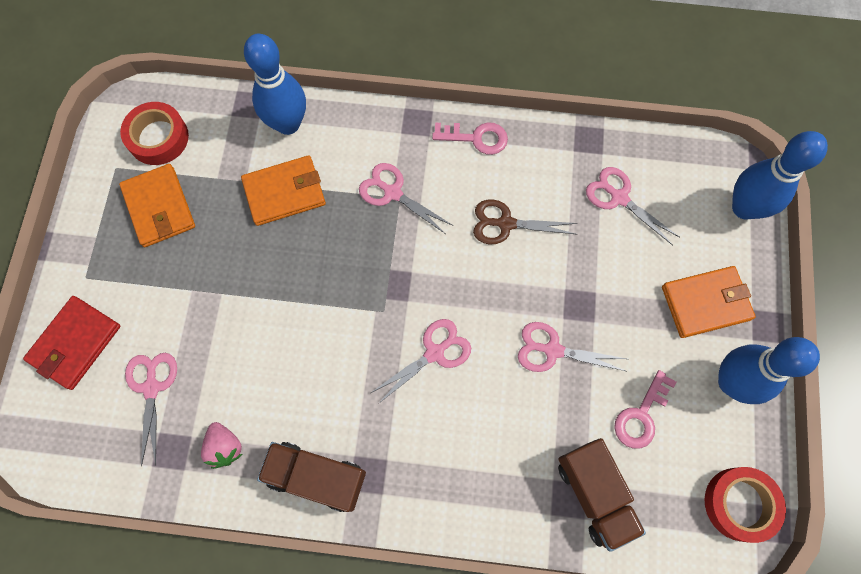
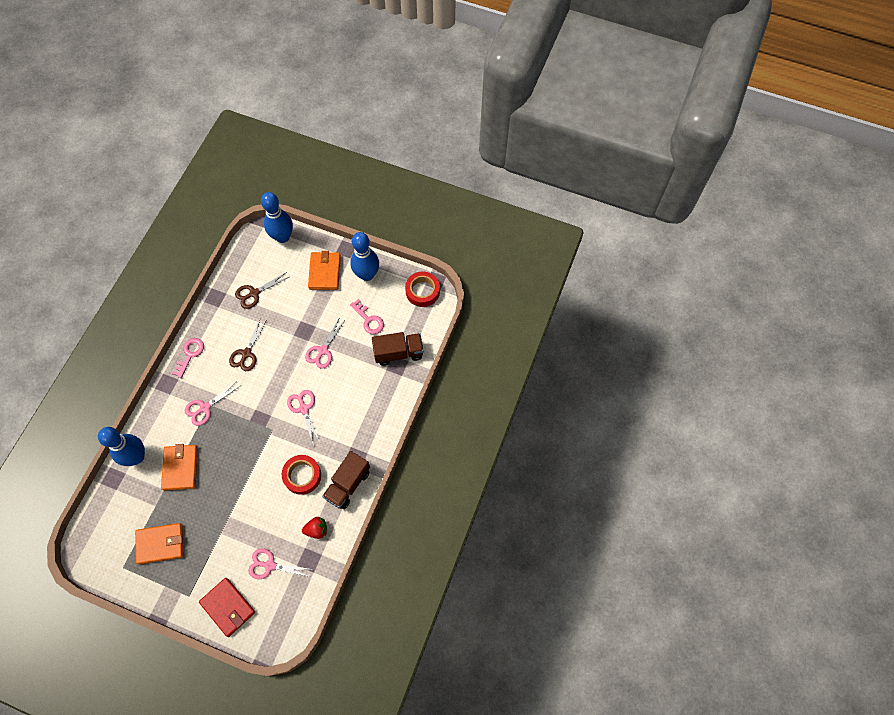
camera: 75 degrees left, 5 degrees down
(158, 138) = (113, 537): red tape -> red tape (302, 476)
(225, 447) = (316, 530): pink strawberry -> red strawberry
(619, 198) = (254, 293): pink scissors -> brown scissors

